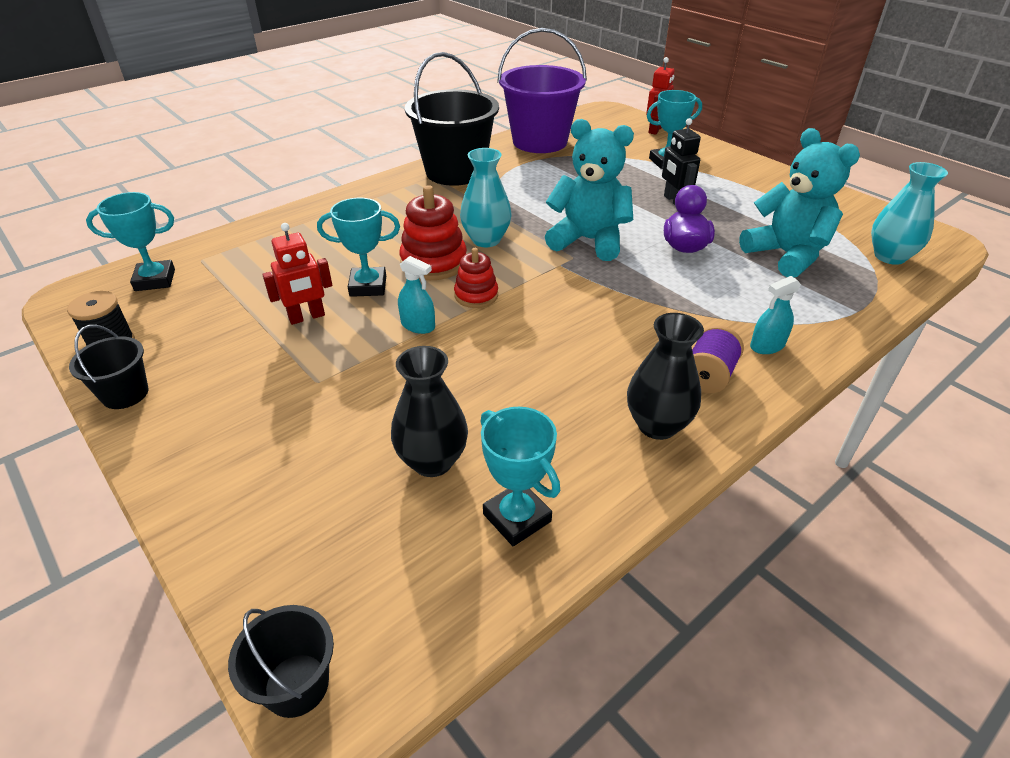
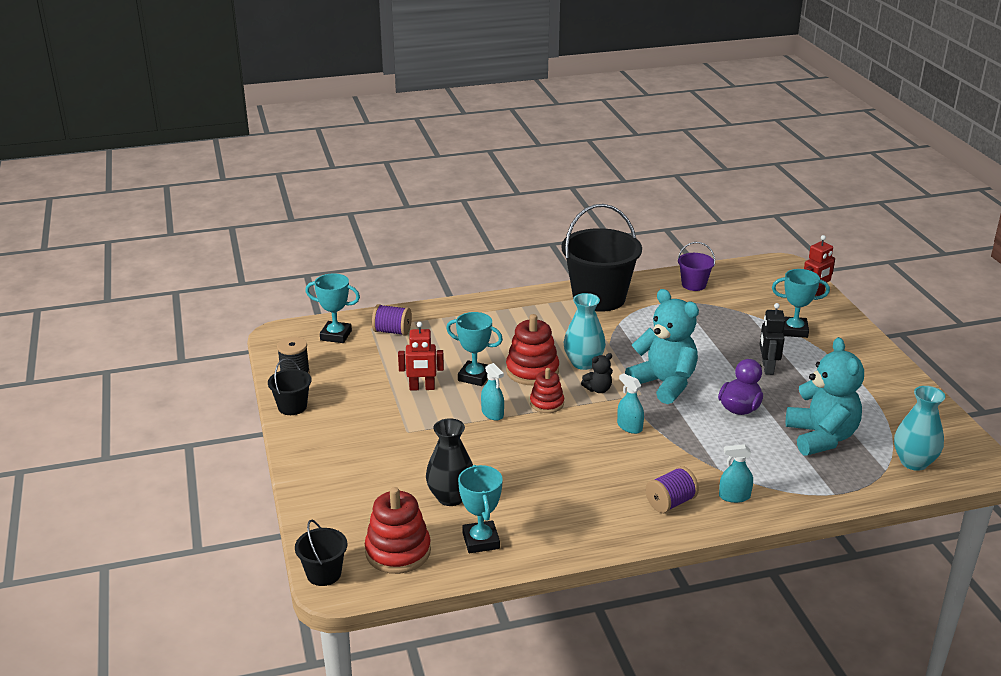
camera: 25 degrees right, 10 degrees down
(232, 258) = (392, 331): none -> purple spool
(403, 586) = (398, 551): none -> red stacking toy
(523, 264) = (598, 389): none -> black teddy bear
(540, 141) = (693, 285): purple bucket -> purple bucket, size x0.47
(589, 297) = (629, 427): none -> turquoise spray bottle
(657, 425) = (607, 520): black vase -> none

